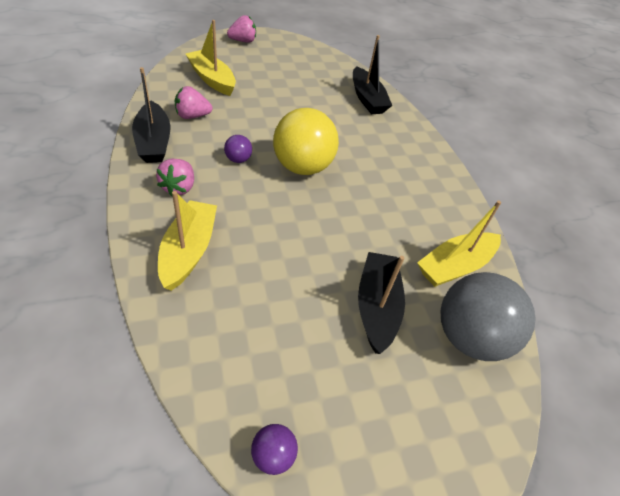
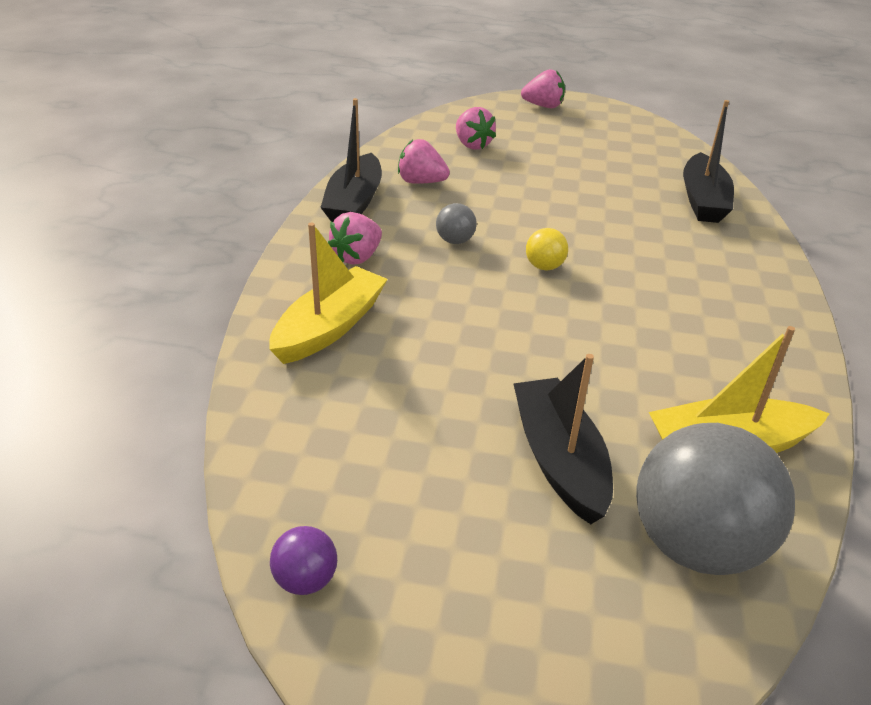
camera: 30 degrees right, 10 degrees down
(212, 79) = (472, 145): yellow boat -> pink strawberry
(238, 159) = (455, 241): purple ball -> grey ball
(302, 167) = (544, 266): yellow ball -> yellow ball, size x0.43
(376, 307) = (559, 459): black boat -> black boat turned 45 degrees counterclockwise

